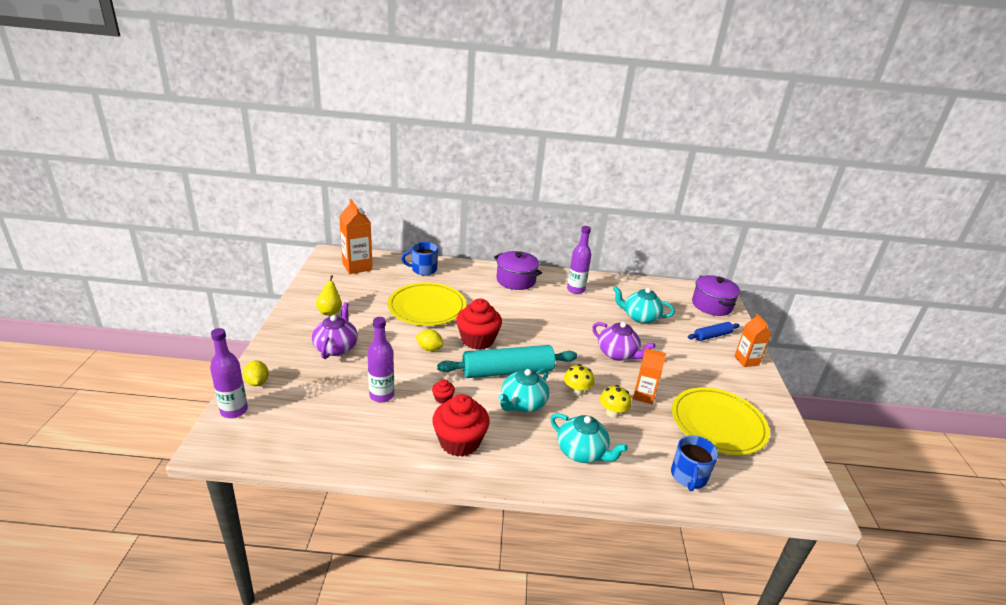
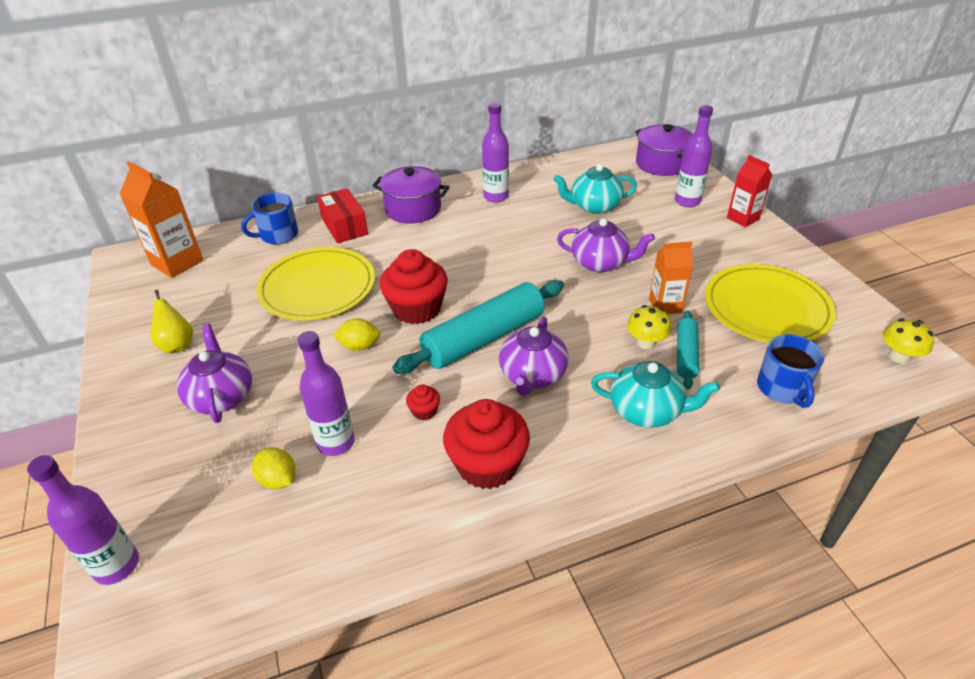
camera: 20 degrees left, 10 degrees up
(257, 382) = (127, 502): yellow lemon -> yellow lemon (278, 480)
(466, 277) = (344, 226): none -> red box
(523, 404) = (532, 375): turquoise teapot -> purple teapot
(576, 391) = (586, 331): yellow mushroom -> yellow mushroom (898, 356)
(635, 430) = (685, 355): none -> turquoise rolling pin
(712, 336) = (687, 201): blue rolling pin -> purple bottle
(746, 361) = (742, 219): orange carton -> red carton

